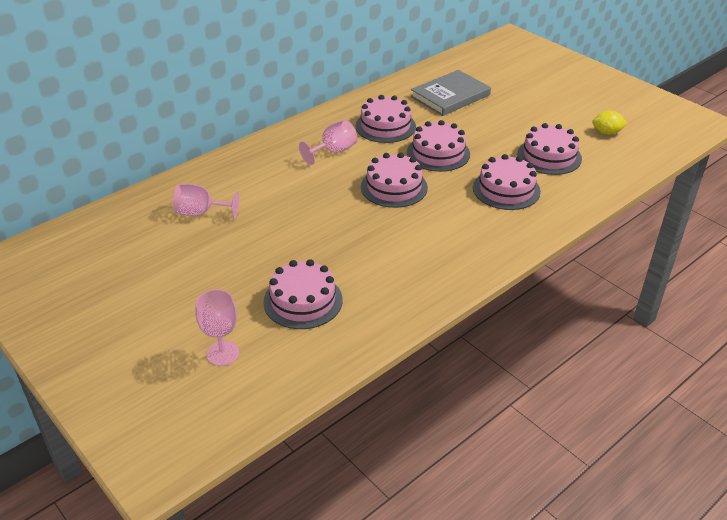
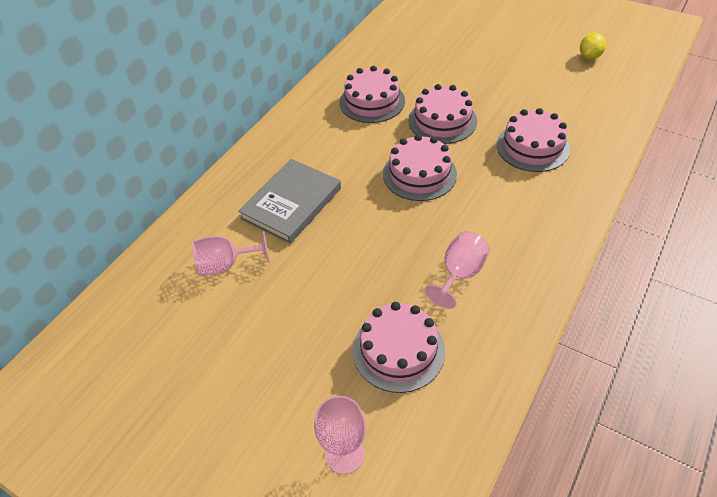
camera: 15 degrees left, 10 degrees up
(334, 151) = (334, 146): pink goblet -> pink goblet (460, 274)
(450, 96) = (418, 50): grey book -> grey book (291, 203)
(549, 156) = (552, 97): pink cake -> none
(607, 132) = (589, 56): yellow lemon -> yellow lemon turned 45 degrees counterclockwise

